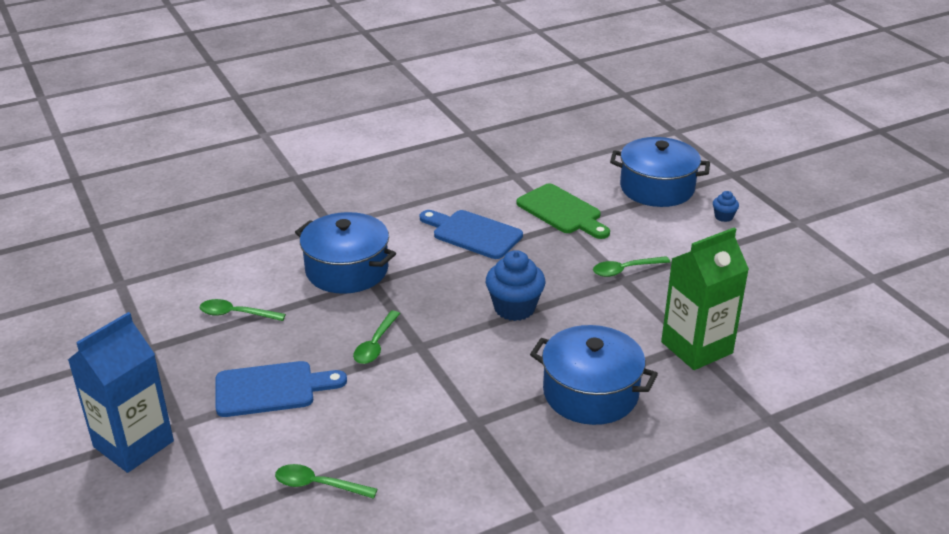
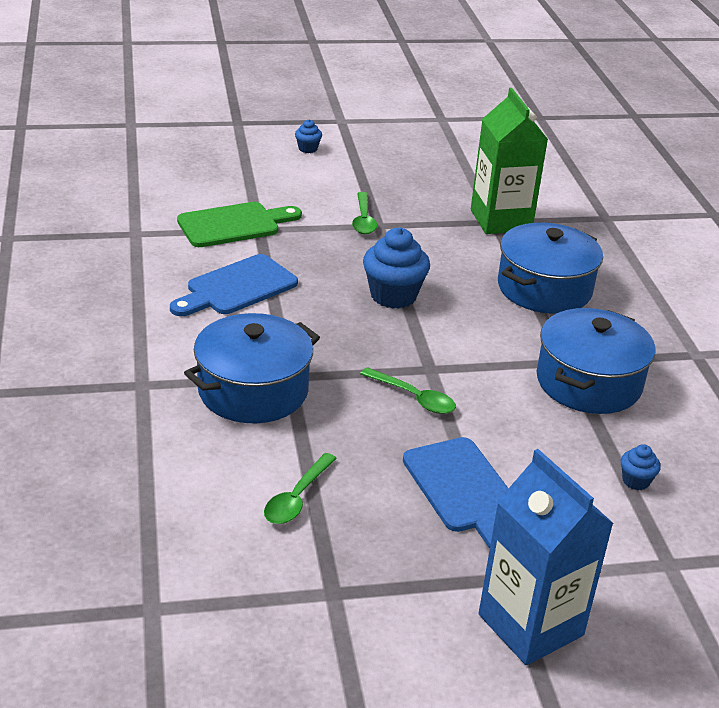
camera: 75 degrees left, 0 degrees up
(271, 389) = (464, 490): blue cutting board -> blue cutting board turned 150 degrees clockwise
(318, 485) = (636, 481): green spoon -> blue cupcake
(657, 188) = (231, 164): blue pot -> blue pot (588, 382)

